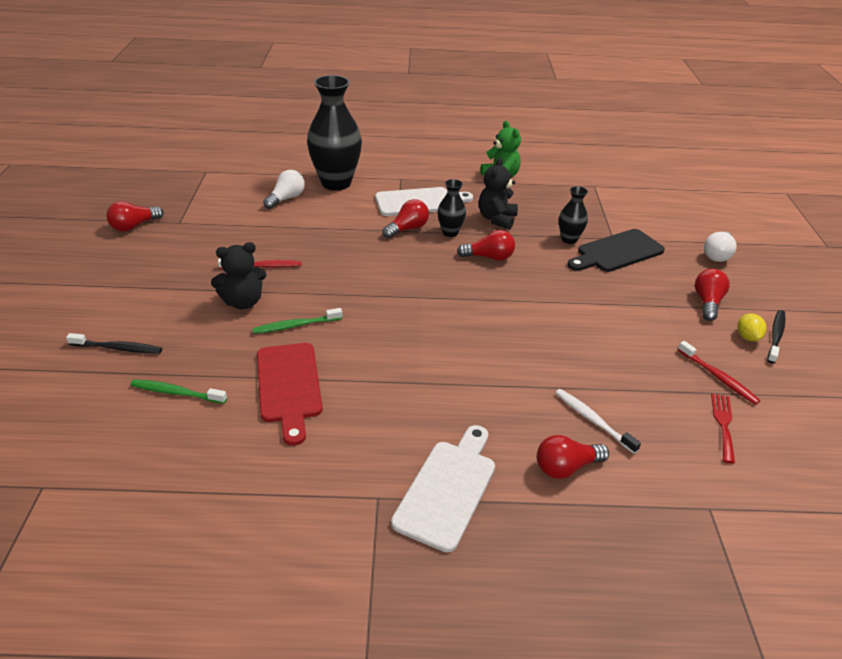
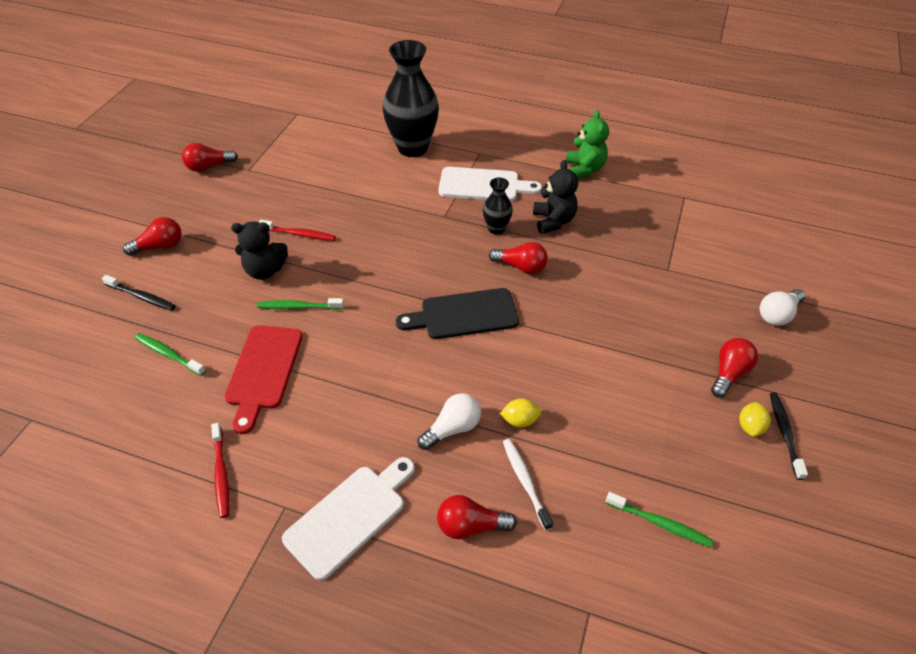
camera: 20 degrees right, 10 degrees up
(286, 198) = (356, 158): white light bulb -> white light bulb (452, 428)
(407, 229) = (456, 216): red light bulb -> red light bulb (160, 246)
(496, 219) = (553, 221): black teddy bear -> black teddy bear turned 135 degrees clockwise
(559, 374) = (520, 420): none -> yellow lemon
(569, 239) = (617, 261): black vase -> none
(617, 252) = (662, 288): black cutting board -> black cutting board (464, 315)
(718, 377) = (687, 467): red toothbrush -> red toothbrush (221, 474)
(723, 424) = (660, 523): red fork -> green toothbrush
(776, 336) = (784, 433): black toothbrush -> black toothbrush turned 45 degrees counterclockwise

